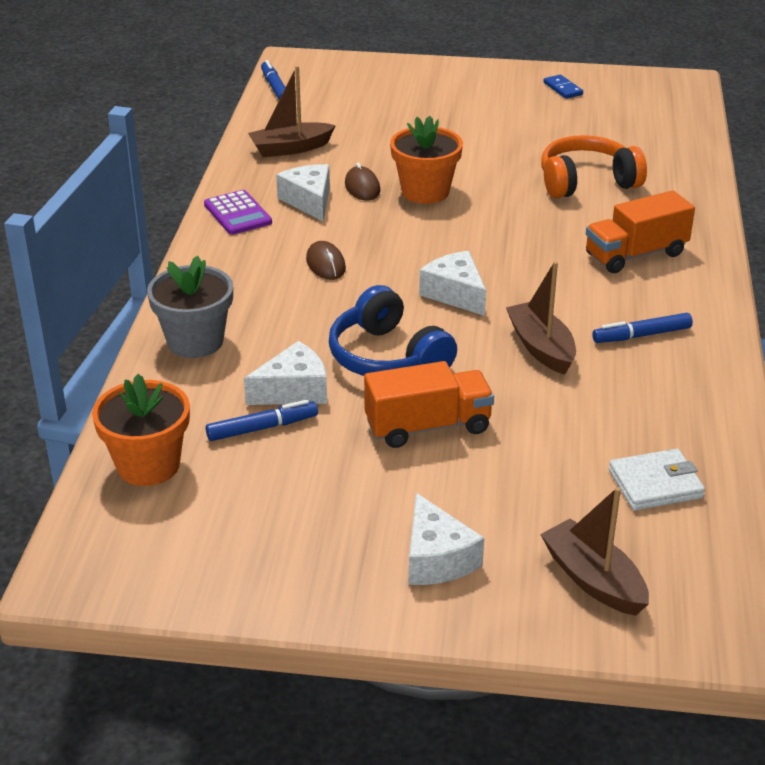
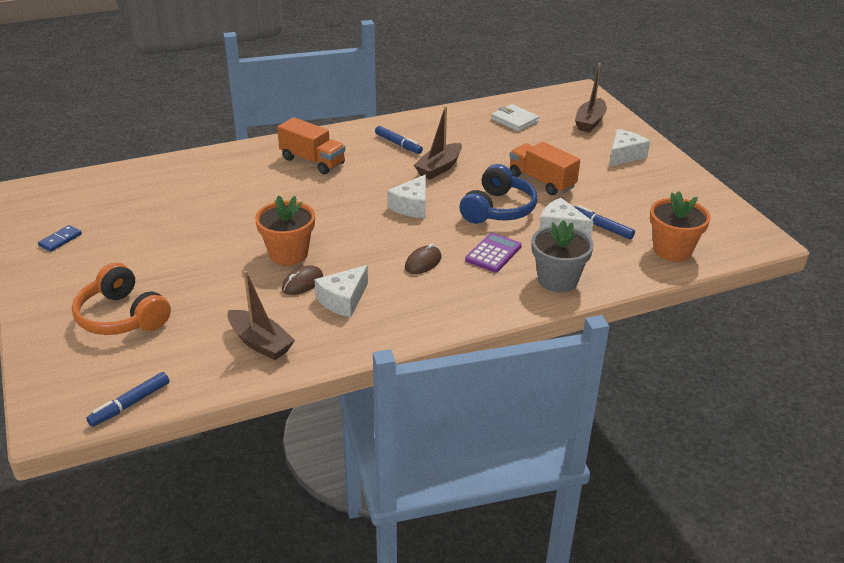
camera: 120 degrees left, 0 degrees up
(237, 214) = (390, 327): purple calculator -> purple calculator (493, 253)
(587, 182) = (226, 195): orange headphones -> orange headphones (122, 316)

